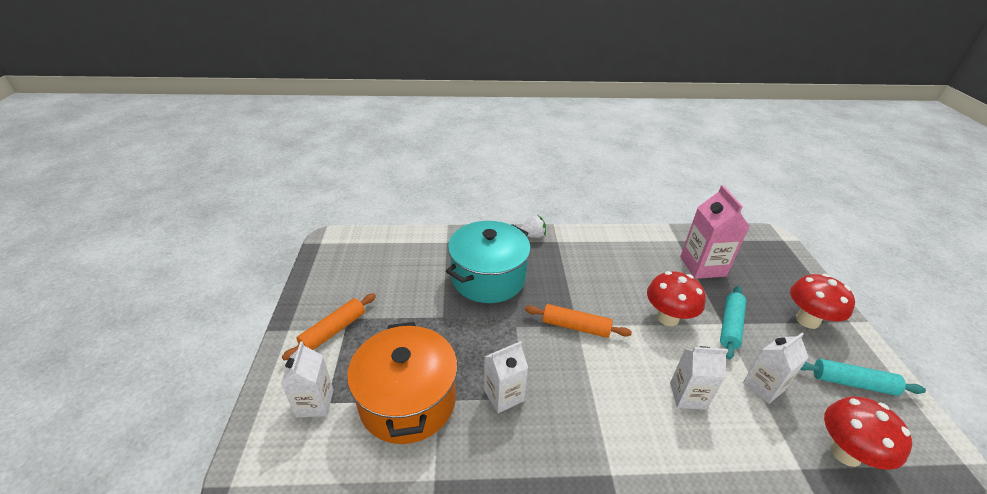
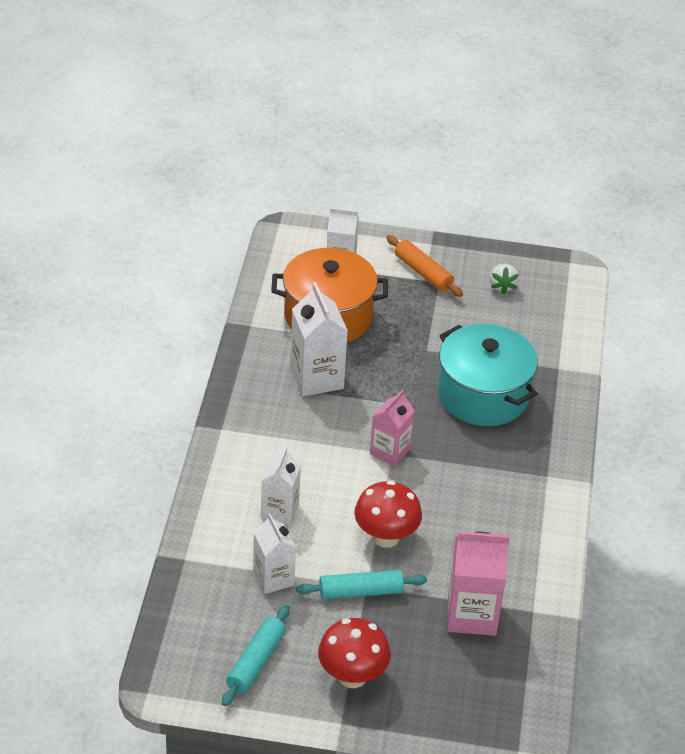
camera: 100 degrees right, 5 degrees up
(503, 395) = (316, 378): white carton -> white carton, size x1.50
(533, 235) = (563, 453): white strawberry -> white strawberry (502, 286)
(575, 326) = (390, 451): orange rolling pin -> pink carton
(730, 326) = (361, 591): turquoise rolling pin -> turquoise rolling pin turned 45 degrees counterclockwise
(845, 453) = (187, 602): red mushroom -> none

